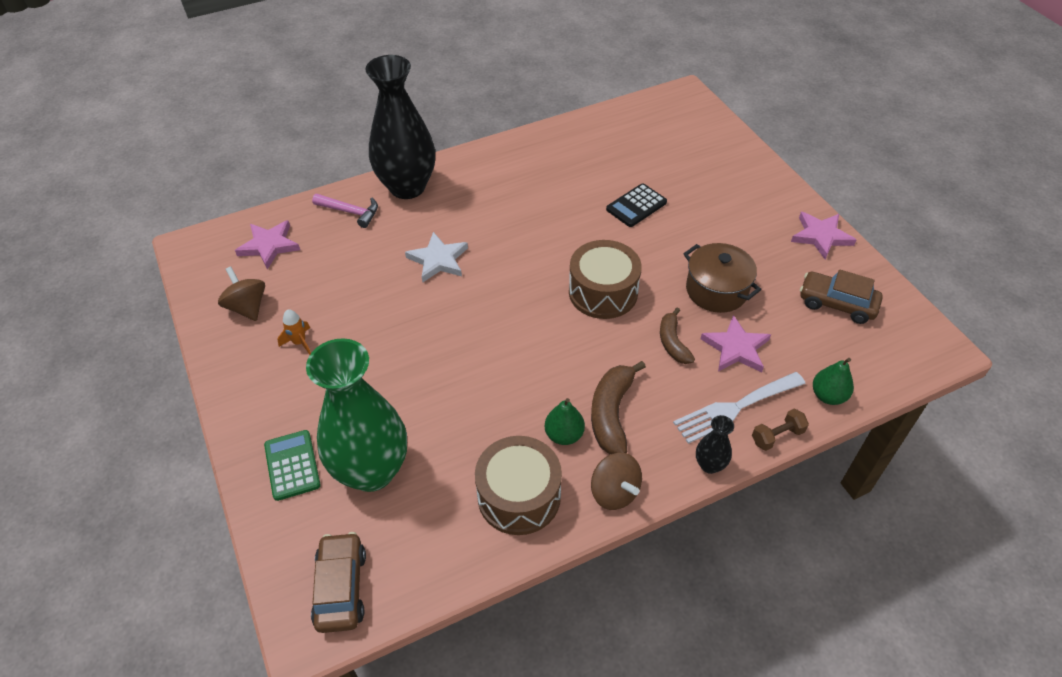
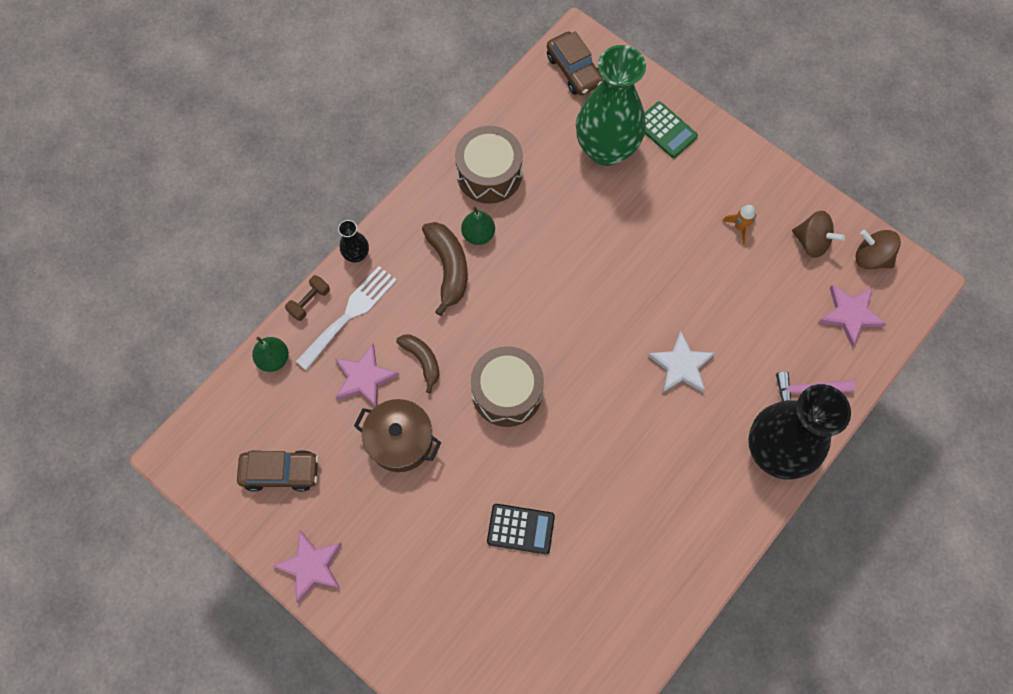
camera: 155 degrees right, 20 degrees up
(614, 492) = (421, 204): brown spinning top -> brown spinning top (871, 257)
(636, 206) = (520, 529): black calculator -> black calculator turned 75 degrees clockwise

